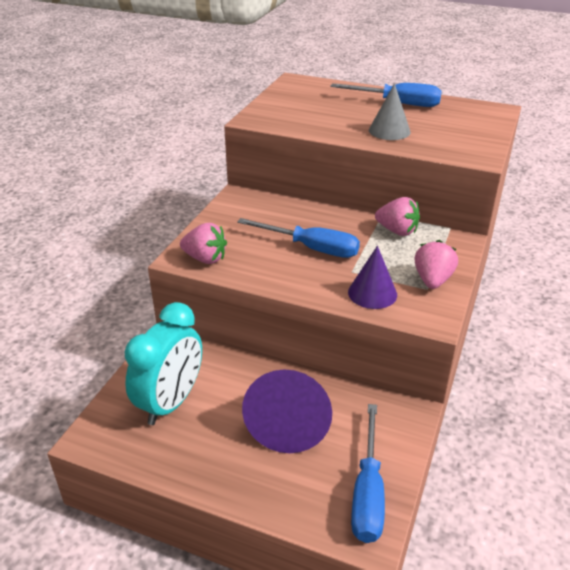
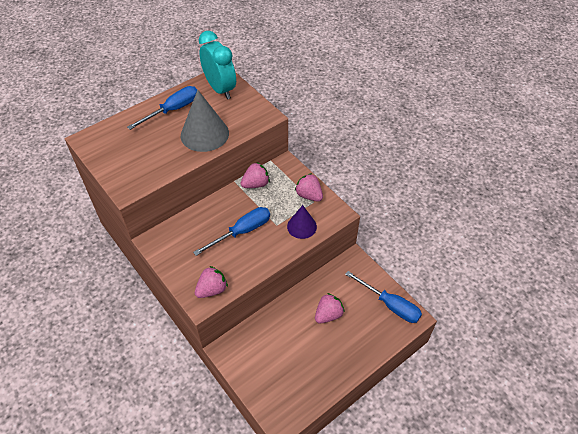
camera: 60 degrees left, 15 degrees up
(171, 402) = (279, 367): turquoise clock -> turquoise clock (220, 89)
(289, 421) = (328, 315): purple cone -> pink strawberry
(389, 131) = (204, 134): grey cone -> grey cone, size x1.66

